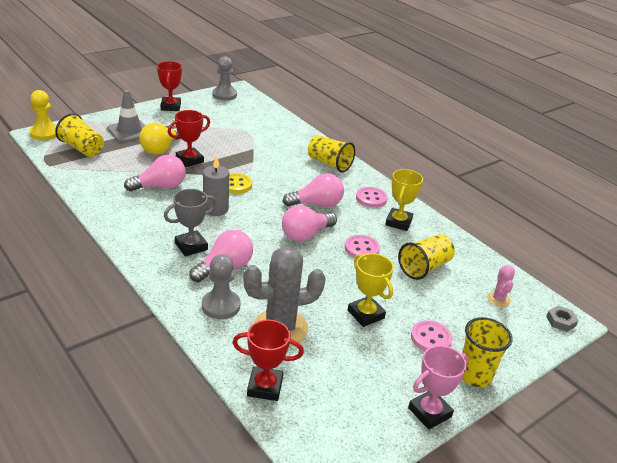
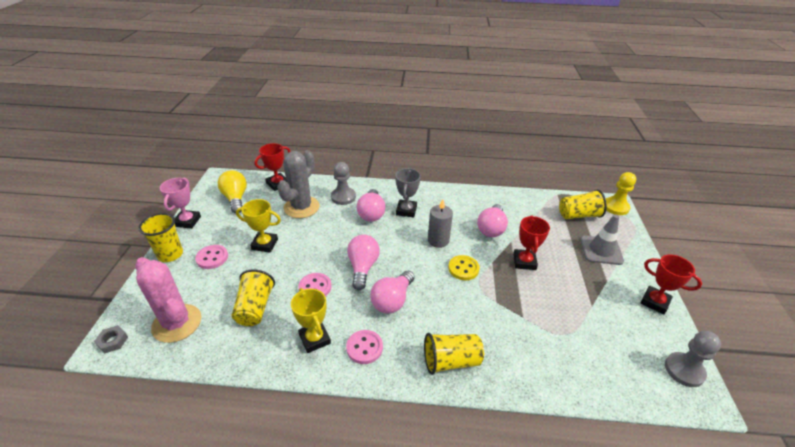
camera: 135 degrees right, 5 degrees up
(161, 149) = (555, 254): yellow light bulb -> yellow light bulb (235, 198)
(498, 299) = (177, 323): pink cactus -> pink cactus, size x2.14

